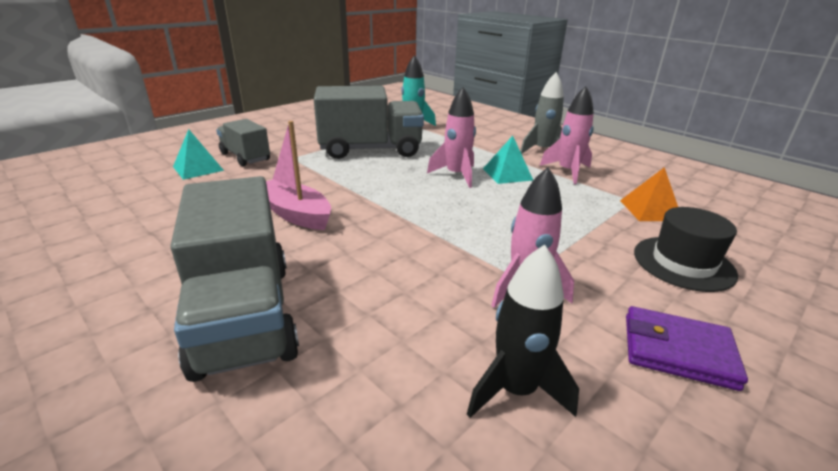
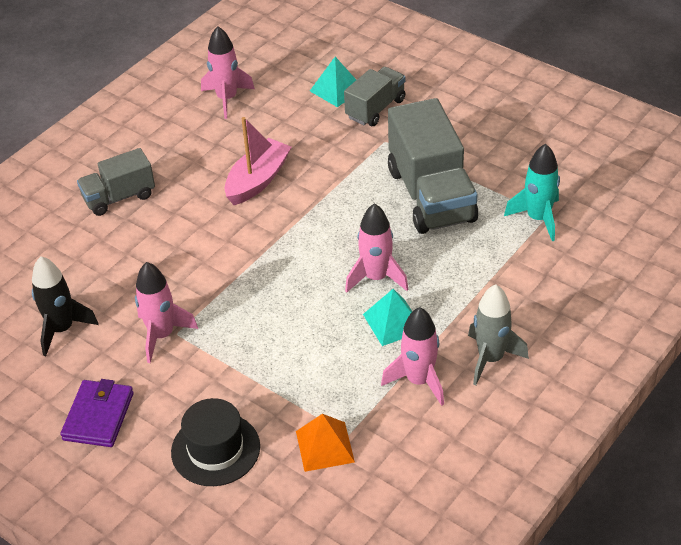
camera: 85 degrees right, 15 degrees up
(134, 221) = (227, 99): none -> pink rocket
(244, 316) = (119, 197): grey truck -> grey truck, size x0.57

